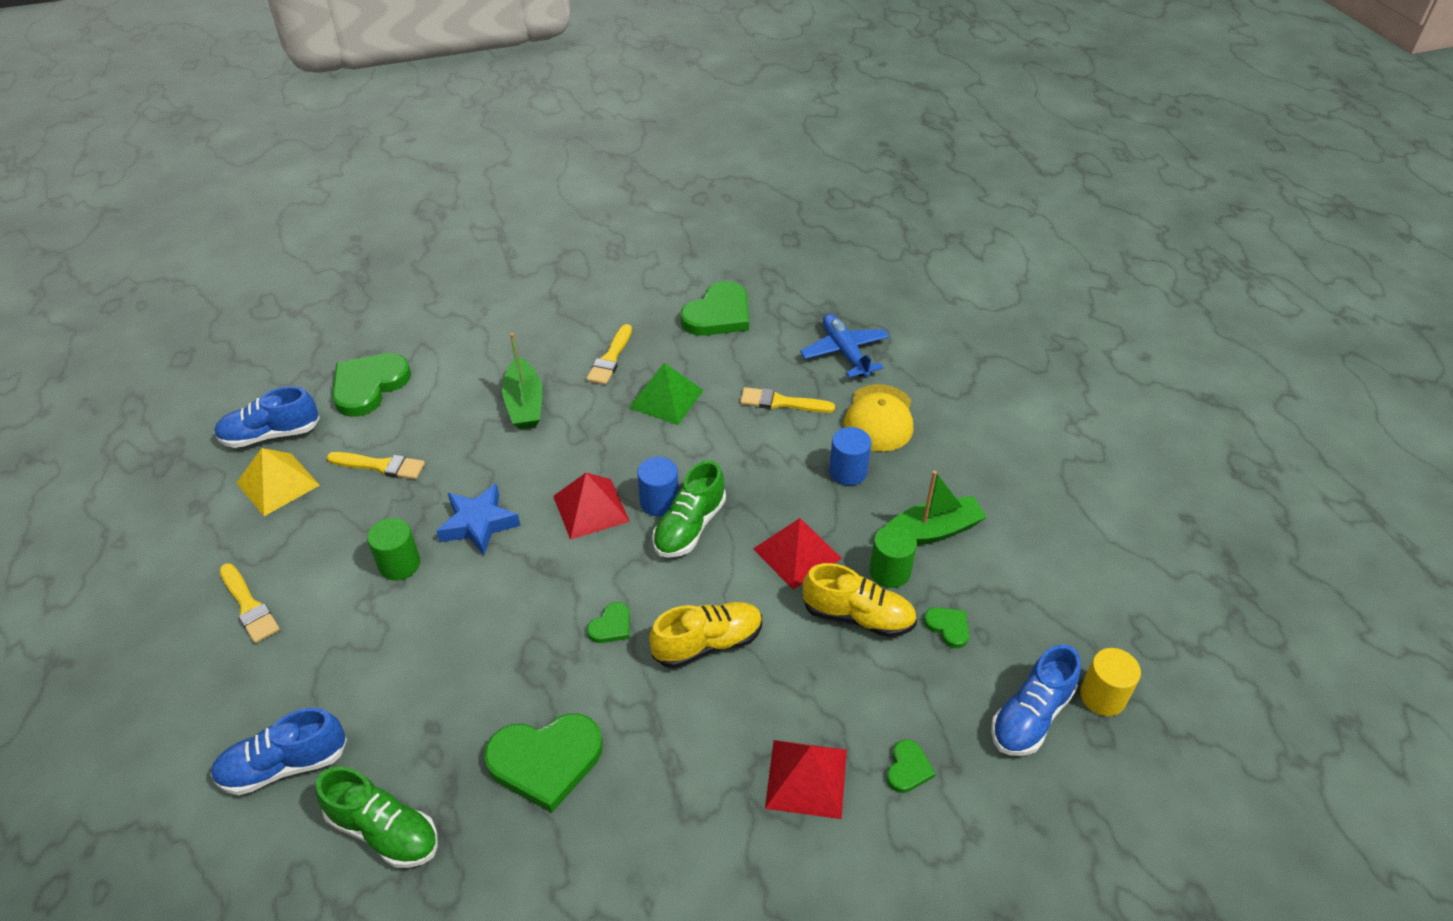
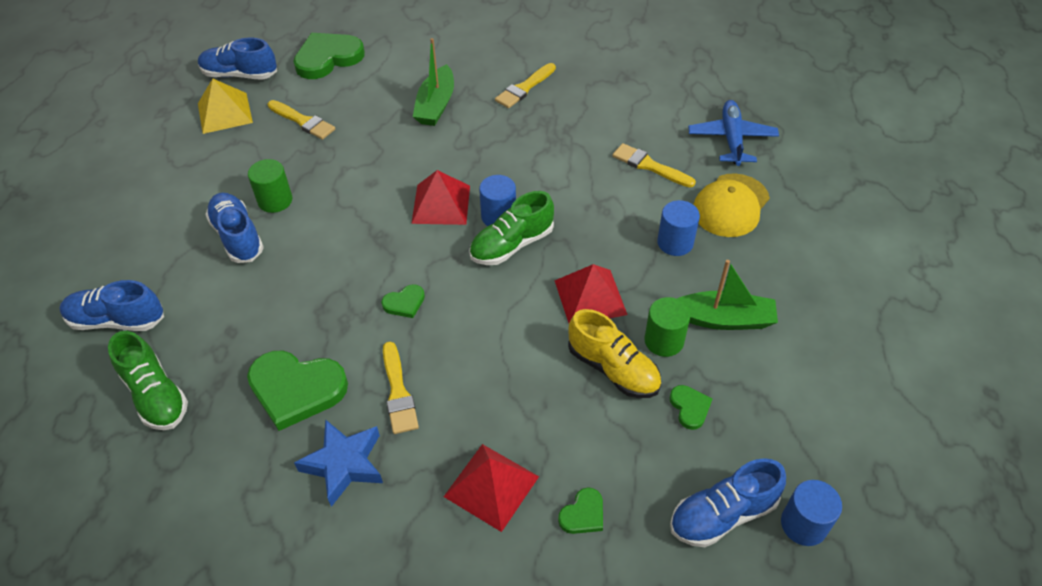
camera: 25 degrees right, 5 degrees up
(249, 606) = (157, 196): yellow brush -> yellow brush (398, 392)
(378, 619) = (237, 237): none -> blue shoe
(479, 524) = (349, 188): blue star -> blue star (344, 464)
(666, 398) = (551, 134): green pyramid -> none
(708, 644) = (473, 345): yellow shoe -> none
(718, 314) = (636, 76): green heart -> none
(1102, 696) = (803, 524): yellow cylinder -> blue cylinder

